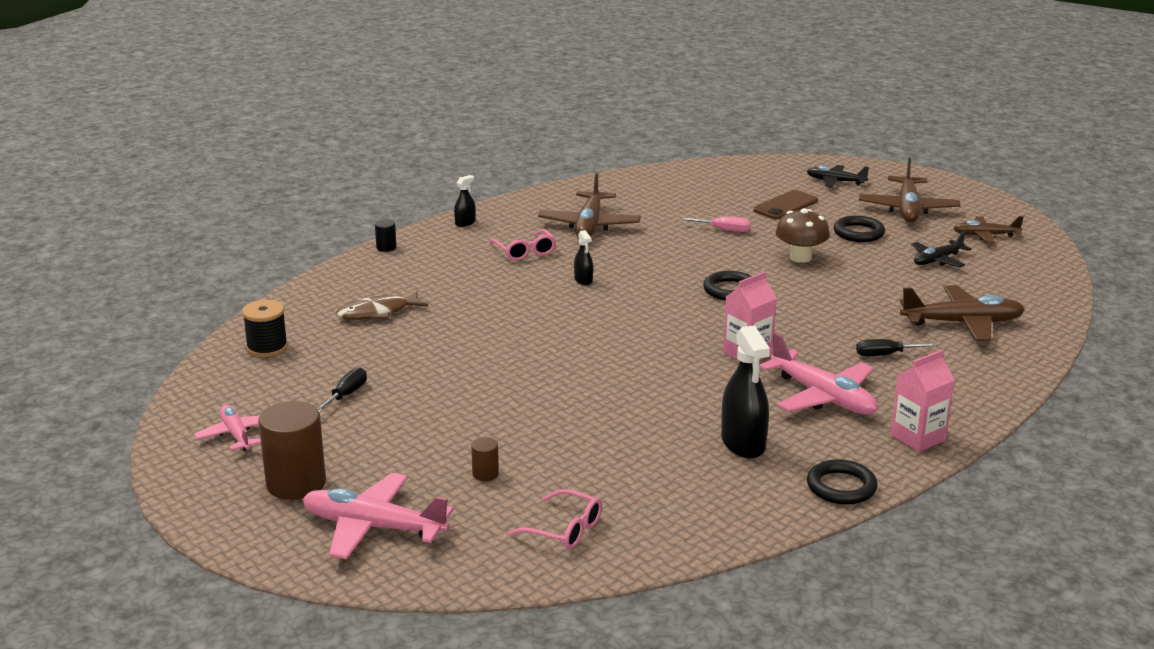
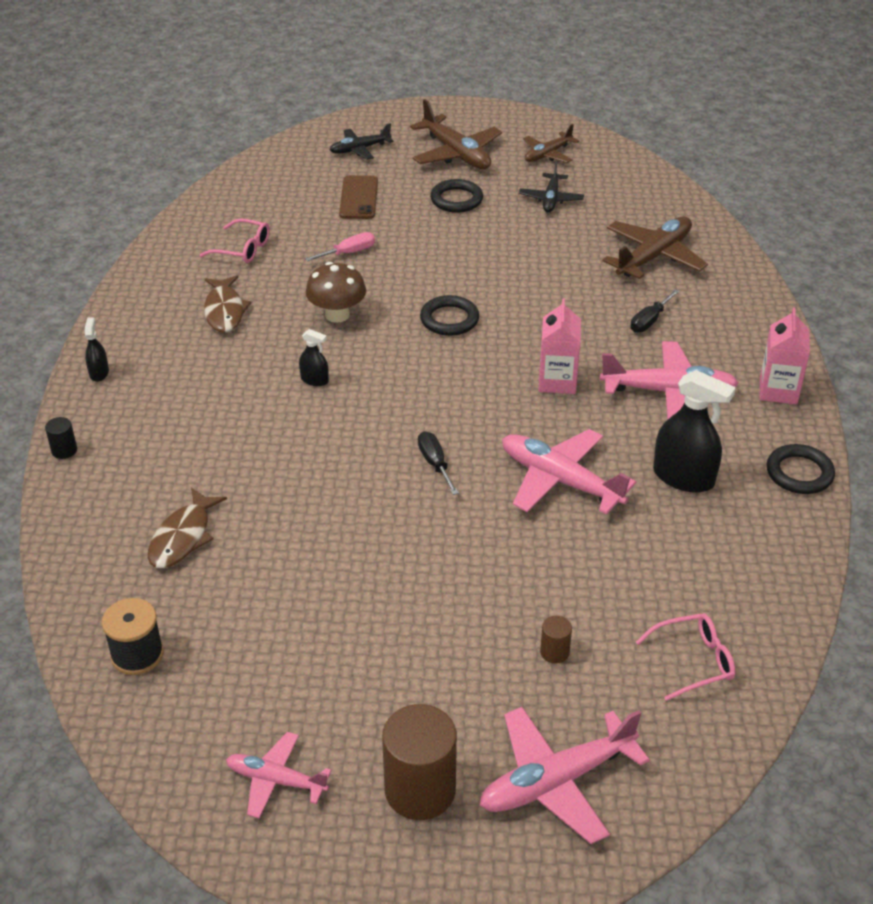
camera: 45 degrees left, 15 degrees up
(346, 395) = (306, 655): black screwdriver -> black screwdriver (435, 463)
(525, 252) = (212, 376): pink glasses -> pink glasses (243, 249)
(589, 225) = (225, 311): brown plane -> brown fish
(650, 400) = (560, 480): none -> pink plane
(800, 257) = (451, 251): brown mushroom -> brown mushroom (337, 315)

